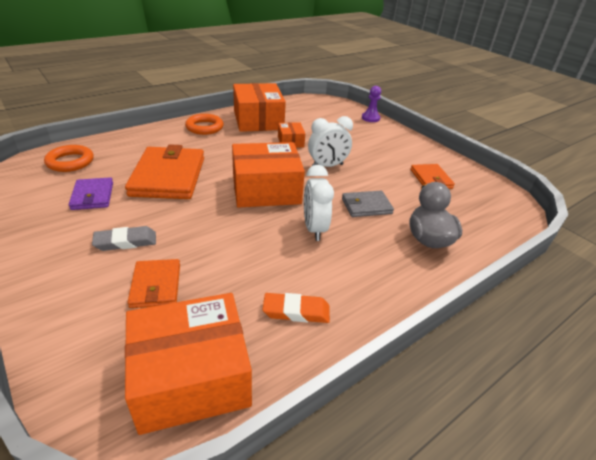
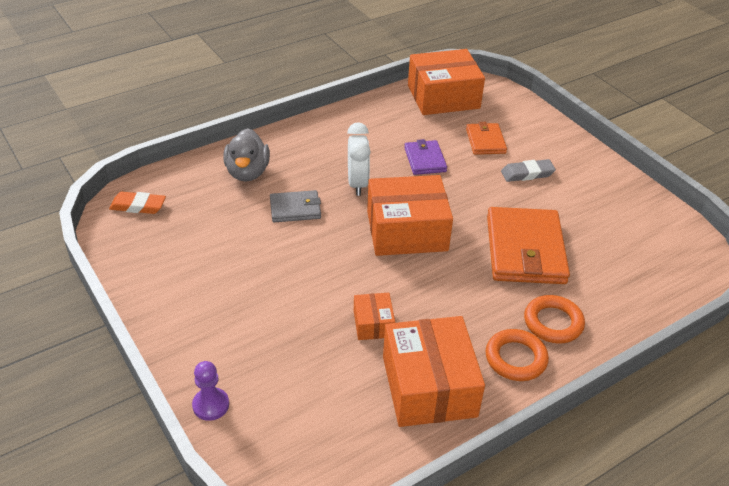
camera: 175 degrees left, 5 degrees up
(70, 162) = (655, 273): orange ring -> orange ring (553, 323)
(92, 196) = (590, 222): purple wallet -> purple wallet (425, 160)
(296, 311) = (380, 123): orange eraser -> orange eraser (138, 206)
(327, 166) = (326, 270): white clock -> none
(431, 179) = (192, 249): orange wallet -> none

